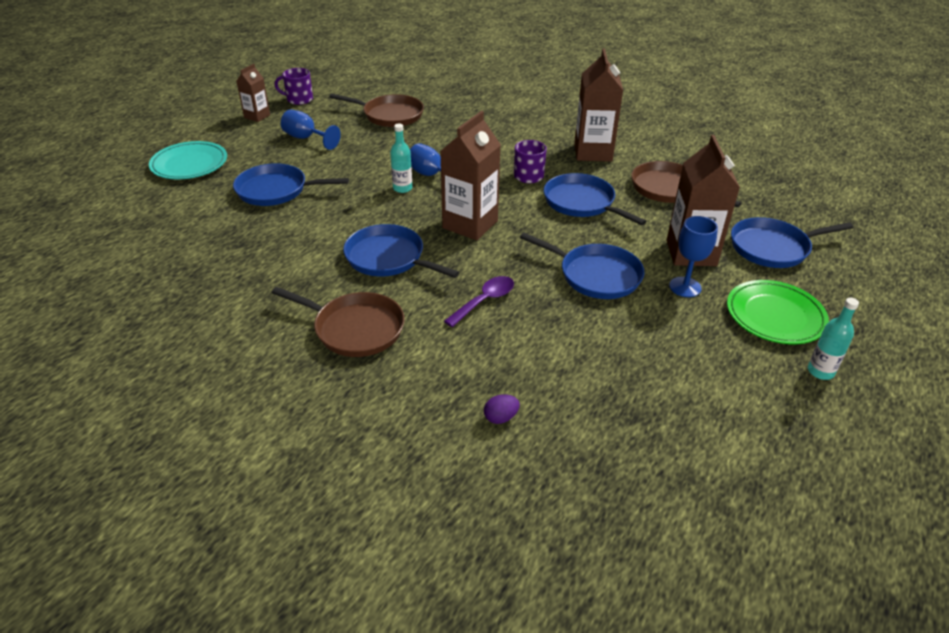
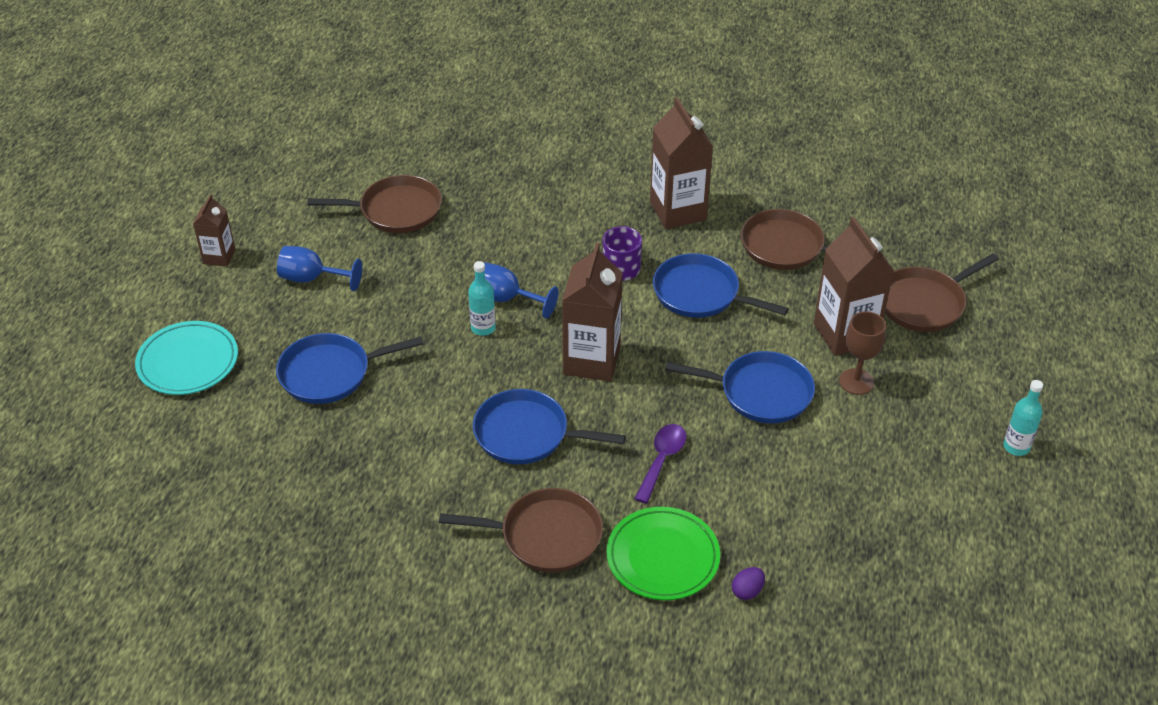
camera: 20 degrees left, 5 degrees up
(299, 99) = (255, 212): purple mug -> none
(685, 287) = (856, 382): blue goblet -> brown goblet
(772, 248) = (924, 303): blue pan -> brown pan
(775, 316) = (955, 393): green plate -> green plate (662, 557)

